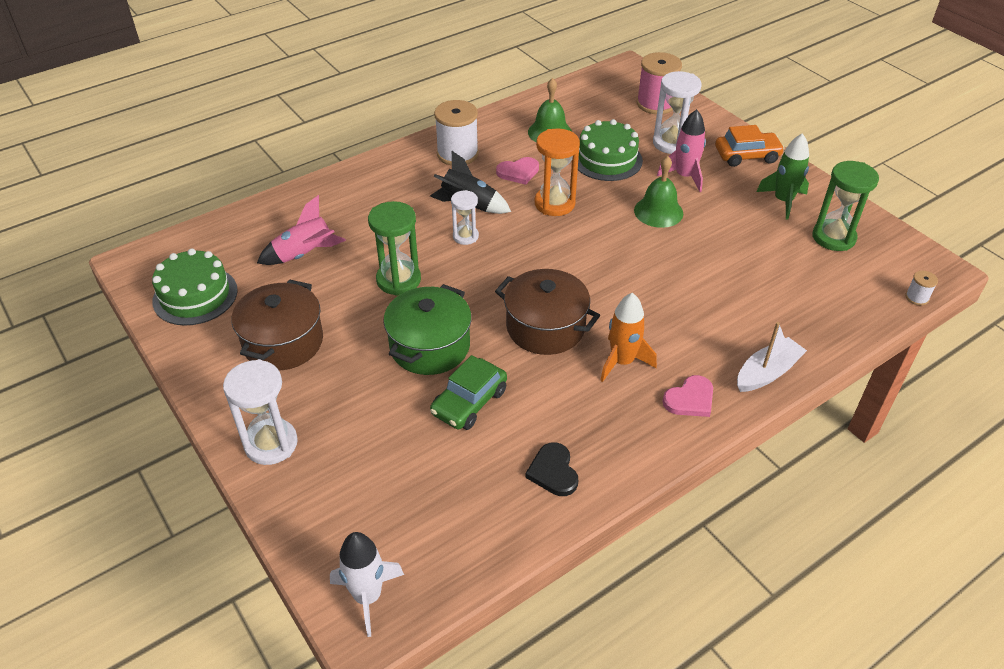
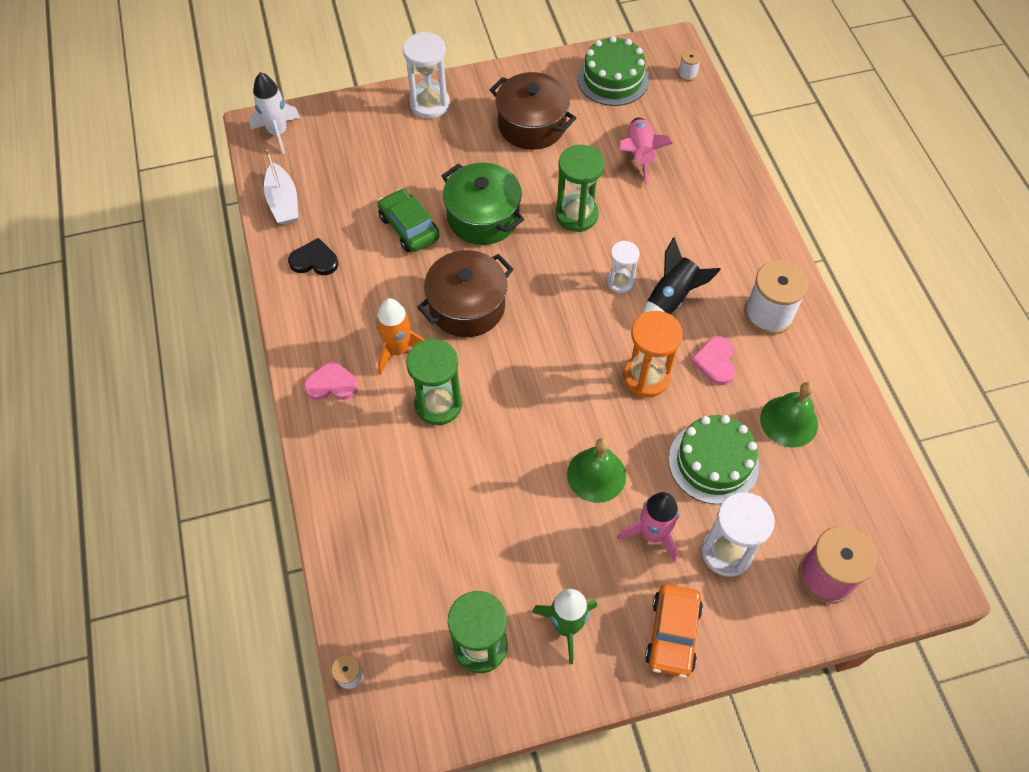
camera: 110 degrees right, 15 degrees up
(177, 244) = (687, 74): none -> white spool
(660, 317) = (438, 404): none -> green hourglass
(690, 399) = (331, 384): pink heart -> pink heart turned 105 degrees clockwise
(767, 372) = (328, 462): white boat -> white boat (283, 202)

